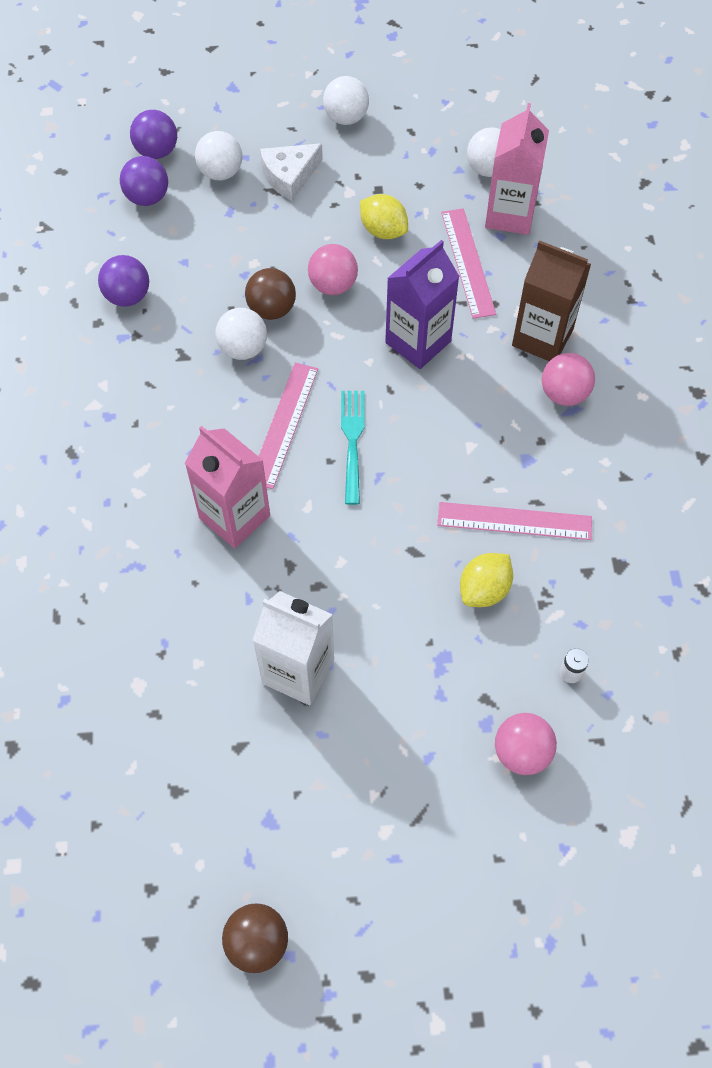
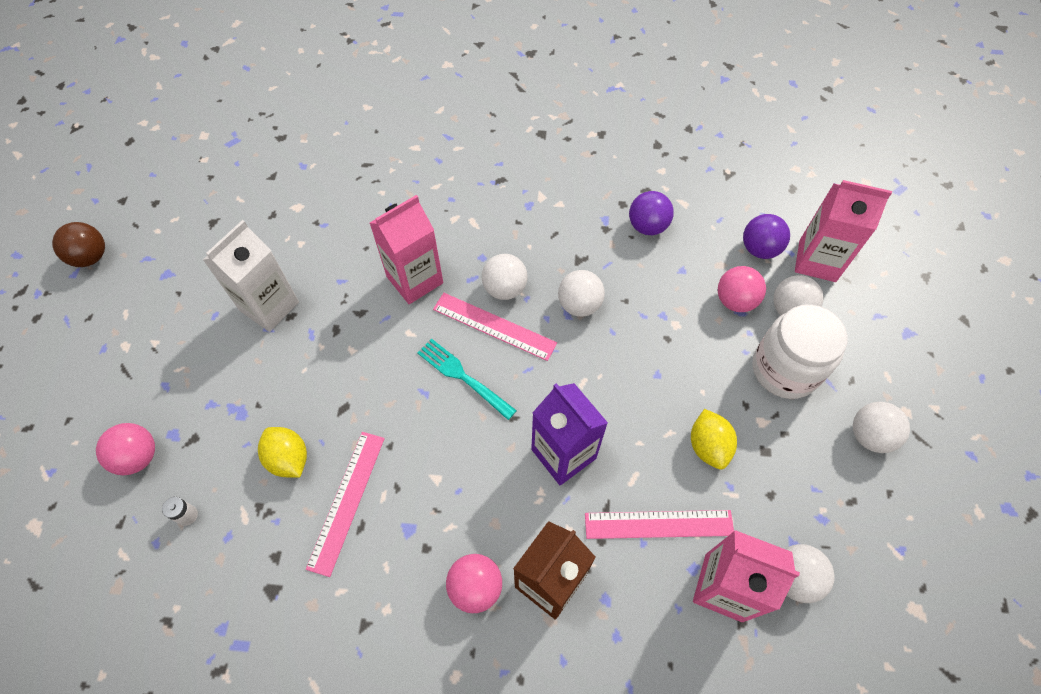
camera: 100 degrees right, 0 degrees up
(157, 151) = (817, 261): purple ball -> pink carton
(233, 422) = (505, 288): none -> white ball
(272, 309) = (620, 332): brown ball -> none
(289, 176) = (785, 369): white cheese -> white jar
(333, 285) = (642, 388): pink ball -> pink ball (735, 300)
(352, 442) = (464, 377): turquoise fork -> turquoise fork turned 150 degrees counterclockwise
(383, 230) = (708, 446): yellow lemon -> yellow lemon turned 60 degrees counterclockwise

